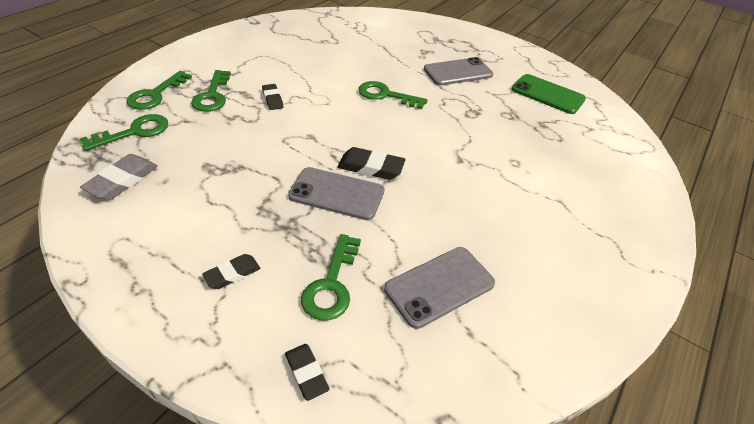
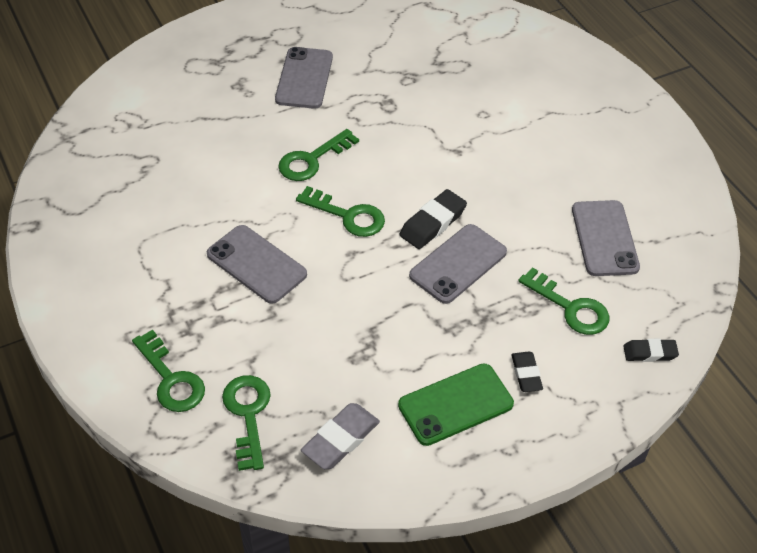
camera: 60 degrees left, 5 degrees up
(122, 180) = (340, 439): grey eraser -> grey eraser turned 75 degrees clockwise
(212, 95) = (211, 320): green key -> green key (348, 216)
(273, 99) = (256, 264): black eraser -> grey phone
(547, 94) = (392, 30): green phone -> green phone (455, 404)

